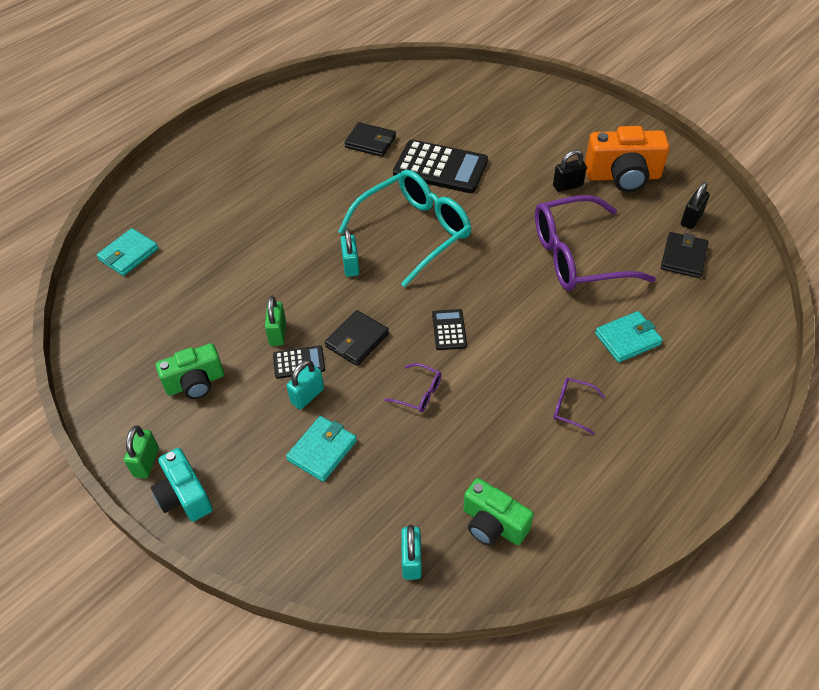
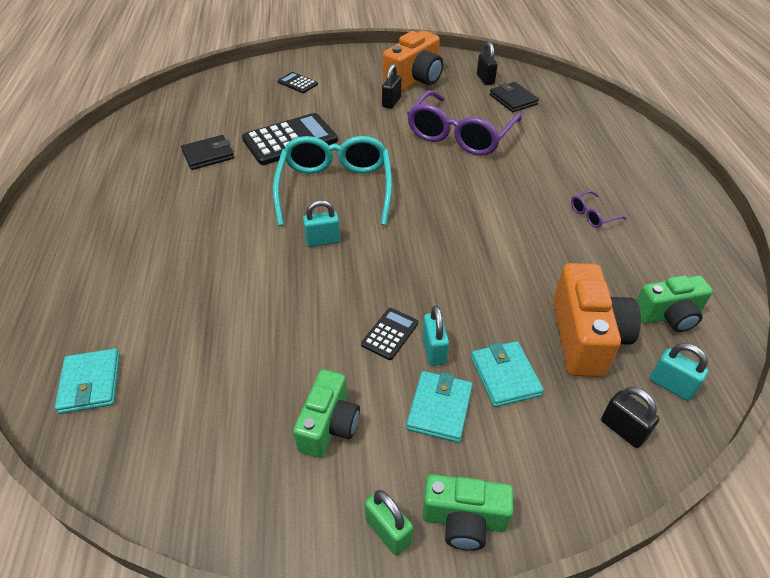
camera: 50 degrees left, 5 degrees down
(184, 496) = (464, 520): turquoise camera -> green camera
(277, 333) = (340, 329): green padlock -> none
(336, 549) = (622, 429): none -> black padlock
(351, 266) = (323, 241): turquoise padlock -> turquoise padlock turned 45 degrees counterclockwise
(357, 340) = (407, 284): black wallet -> none
(410, 479) = (586, 337): none -> orange camera
(418, 393) = (501, 281): purple glasses -> none
(449, 330) = (456, 229): black calculator -> black calculator (297, 83)
(627, 339) = (556, 158): turquoise wallet -> turquoise wallet (439, 408)

